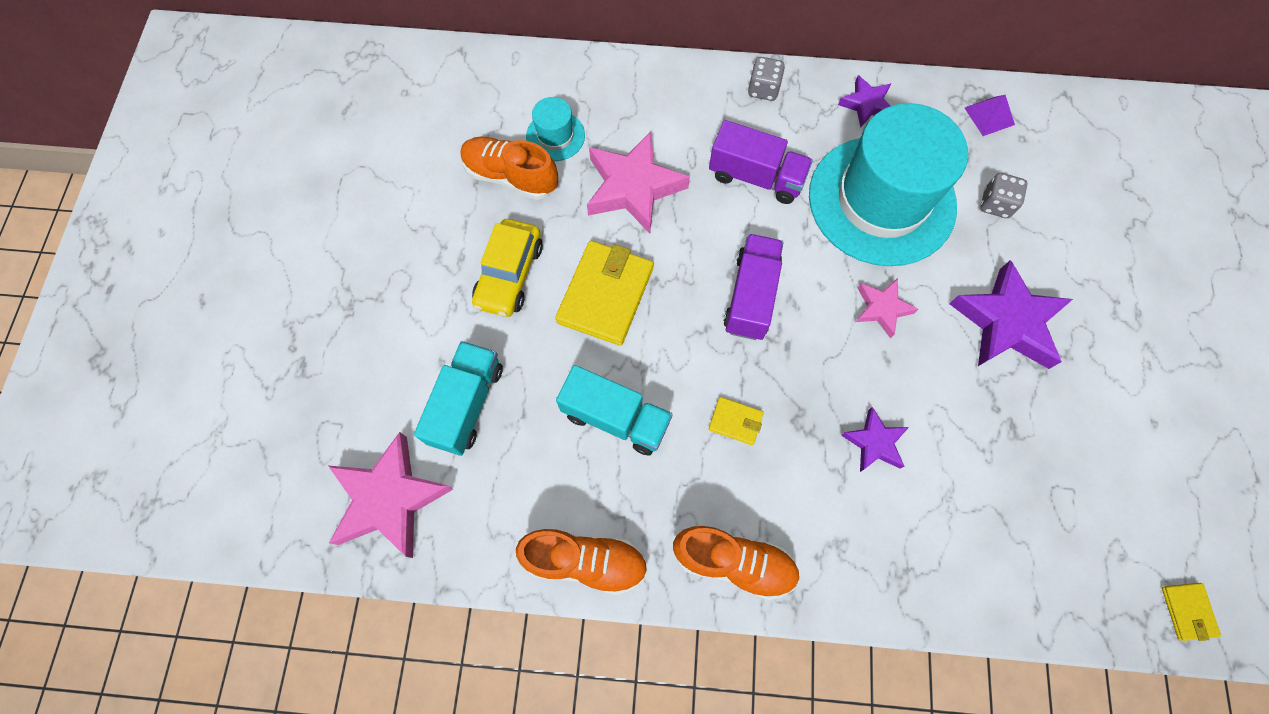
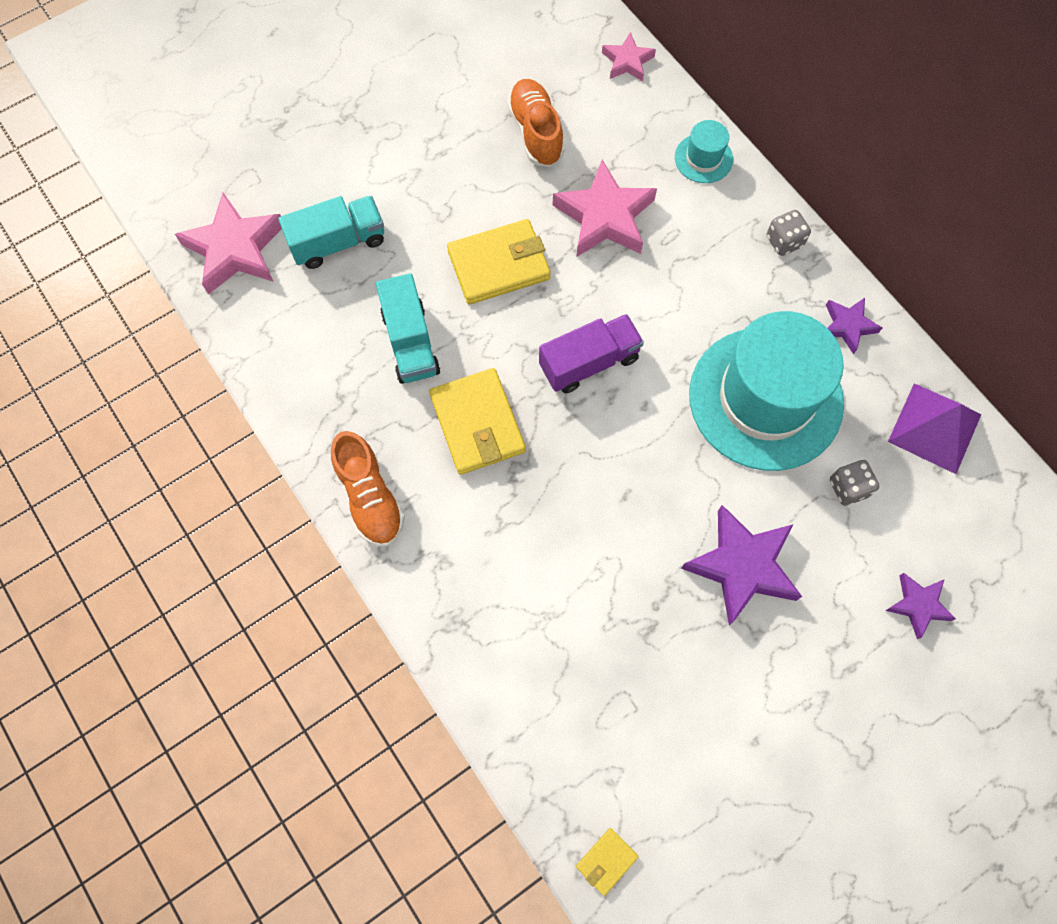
camera: 50 degrees right, 0 degrees up
(509, 275) = (458, 192): yellow car -> none
(555, 136) = (597, 134): turquoise hat -> turquoise hat (703, 158)
(585, 561) = (291, 400): orange shoe -> none
(735, 422) = (477, 423): yellow wallet -> yellow wallet, size x2.09
(756, 177) = (697, 293): purple truck -> none
(874, 442) = (546, 532): purple star -> purple star (918, 605)
(882, 308) = (666, 463): pink star -> pink star (627, 61)
(989, 116) = (934, 428): purple pyramid -> purple pyramid, size x1.77

